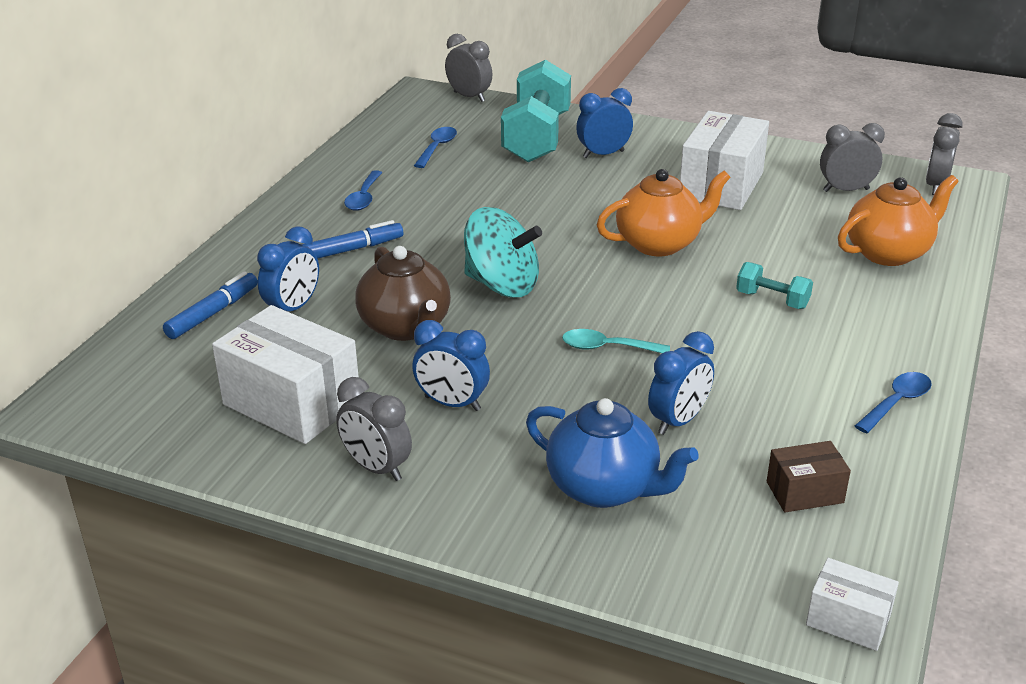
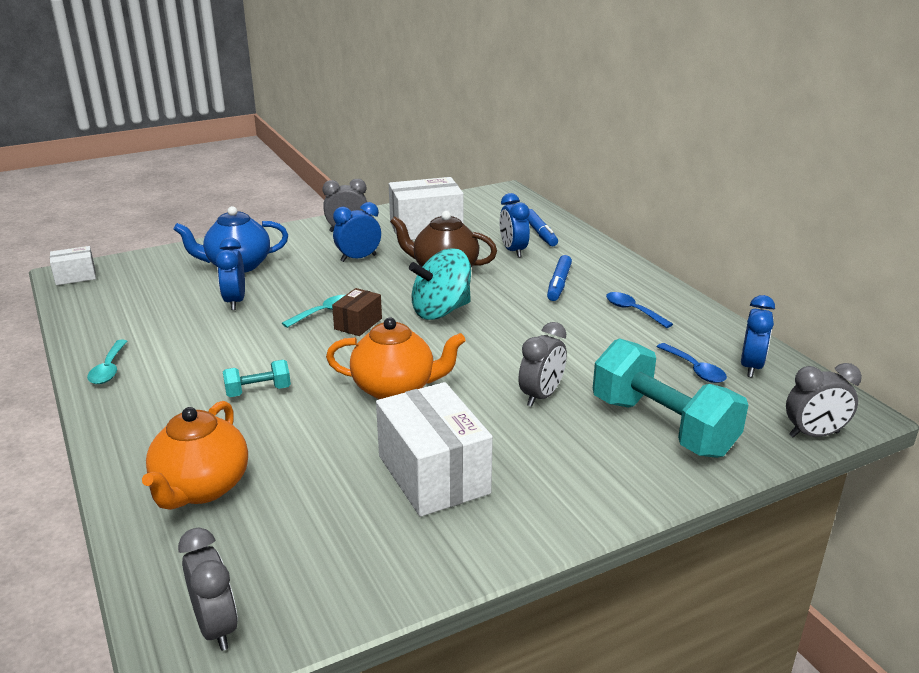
camera: 130 degrees right, 5 degrees down
(603, 154) = (581, 444): blue clock -> blue clock (751, 367)
(659, 243) = (395, 388): orange teapot -> orange teapot turned 105 degrees counterclockwise
(805, 492) = (133, 305): brown box -> brown box (358, 324)
(846, 190) = (312, 548): grey clock -> grey clock (541, 396)
(897, 402) = (109, 369): blue spoon -> turquoise spoon

